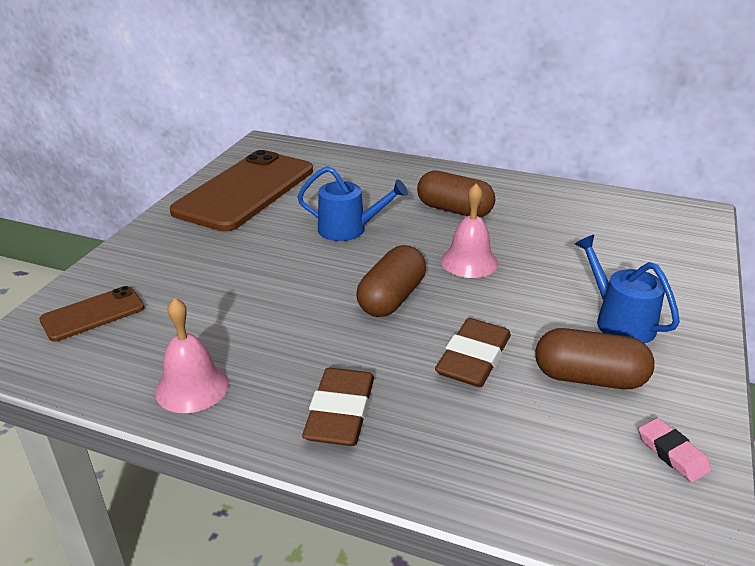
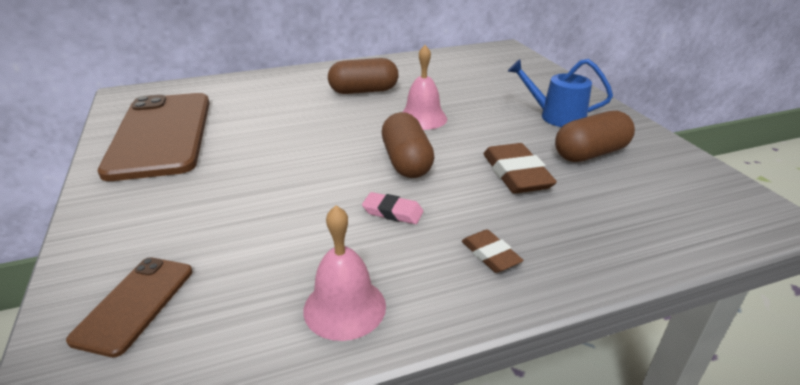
camera: 40 degrees left, 0 degrees up
(340, 413) = (490, 255): brown eraser -> brown eraser, size x0.58
(348, 229) = (302, 130): blue watering can -> none
(672, 453) = (685, 171): pink eraser -> pink eraser (392, 212)

